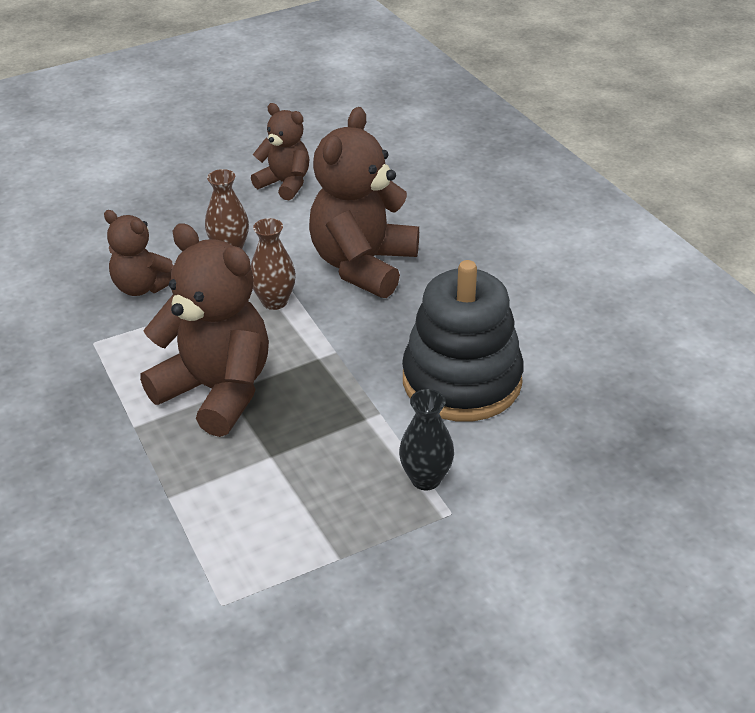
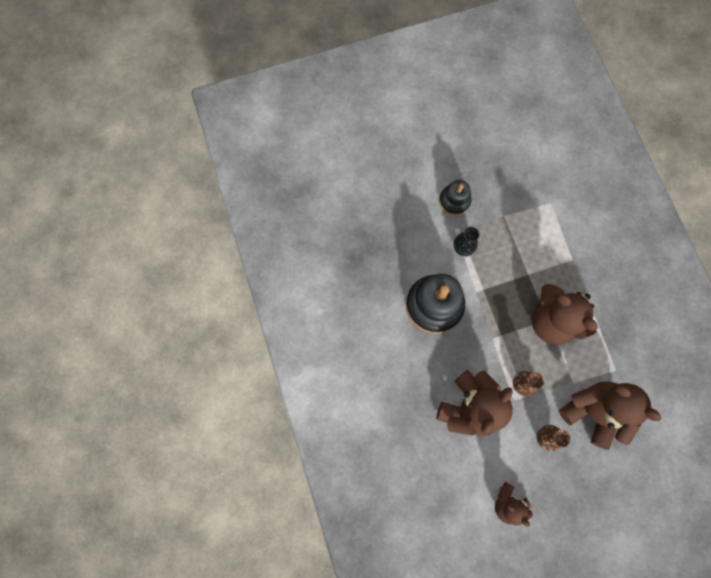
camera: 170 degrees left, 35 degrees up
(142, 287) = (593, 412): brown teddy bear -> brown teddy bear, size x1.76
(467, 570) = (454, 201): none -> black stacking toy

